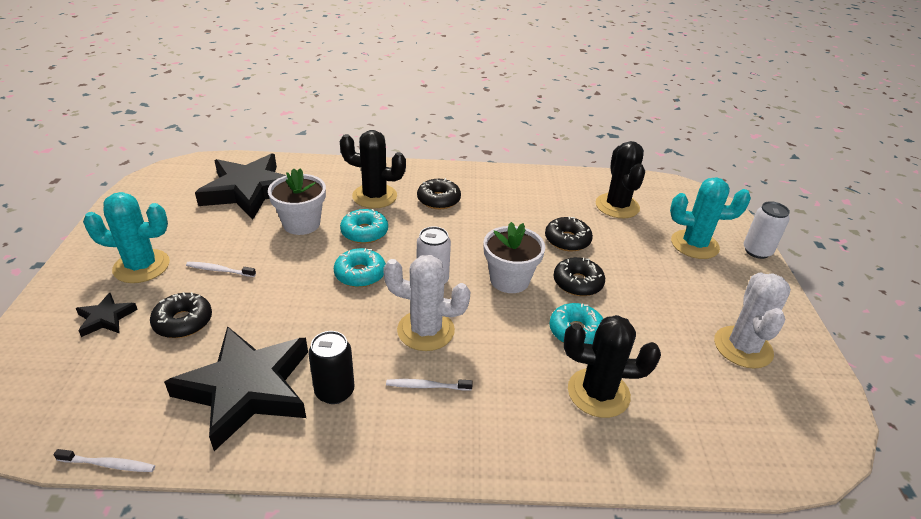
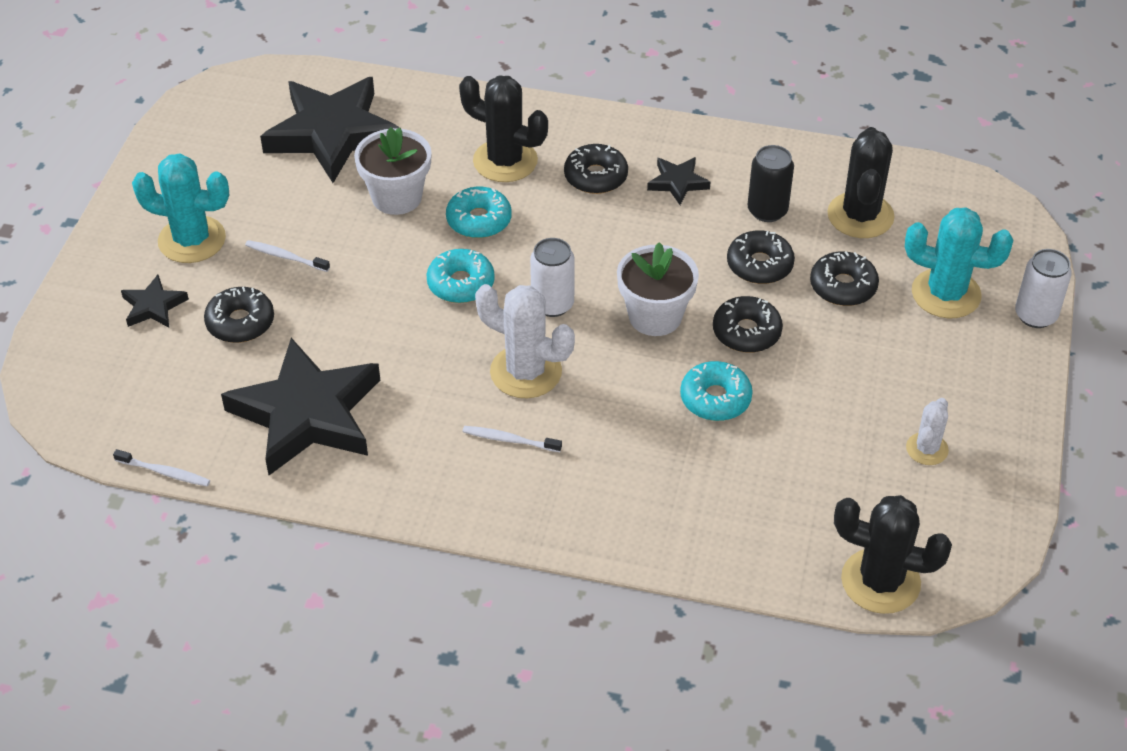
camera: 15 degrees right, 10 degrees up
(334, 391) = (403, 431): black can -> black can (767, 211)
(494, 198) = (678, 182): none -> black star
(598, 393) = (711, 477): black cactus -> black cactus (880, 581)
(627, 247) = (843, 286): none -> black donut
(743, 347) = (927, 449): white cactus -> white cactus, size x0.57

